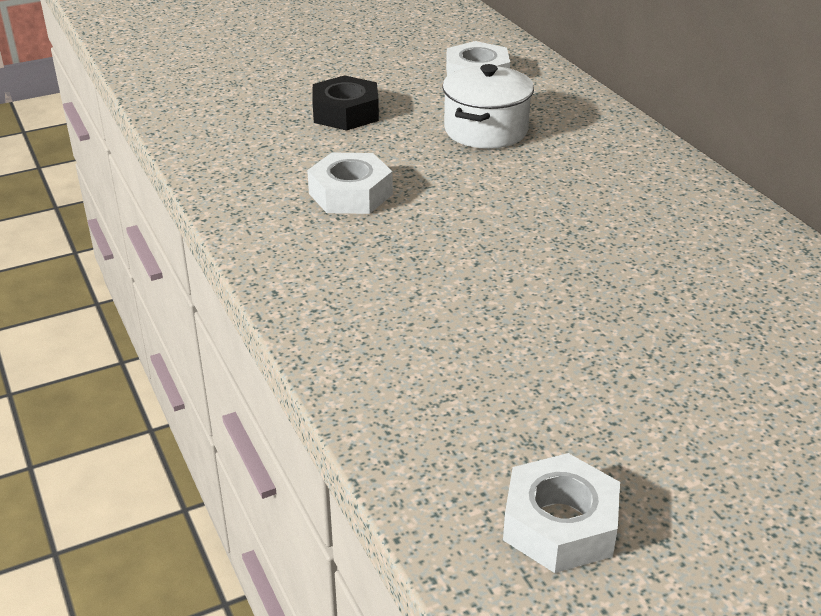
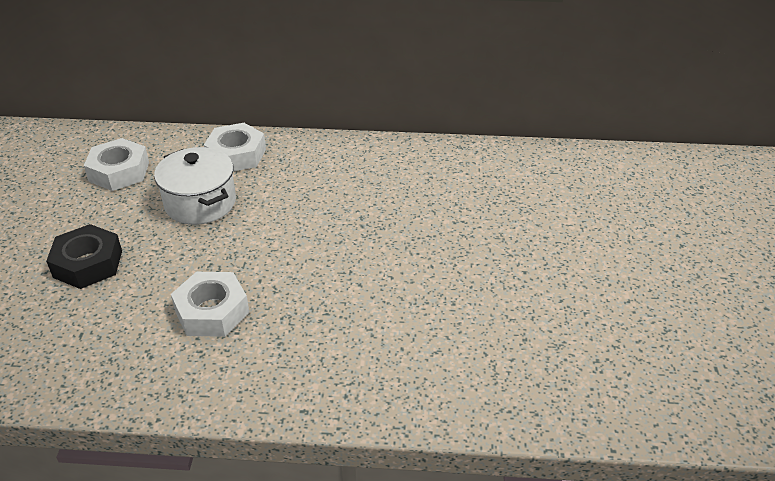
camera: 60 degrees left, 5 degrees up
(560, 524) = (635, 366): white nut -> white nut (236, 155)

